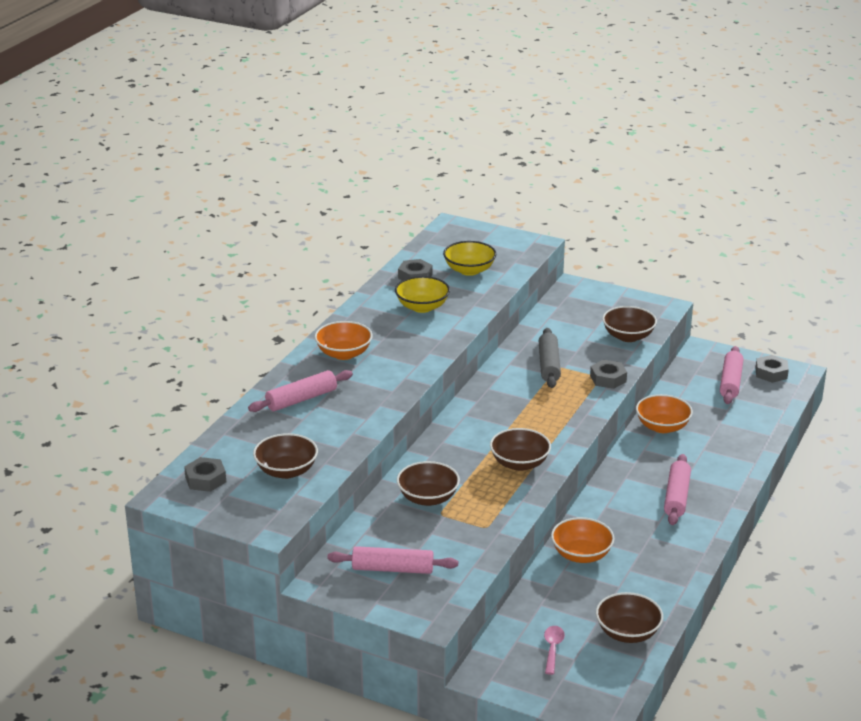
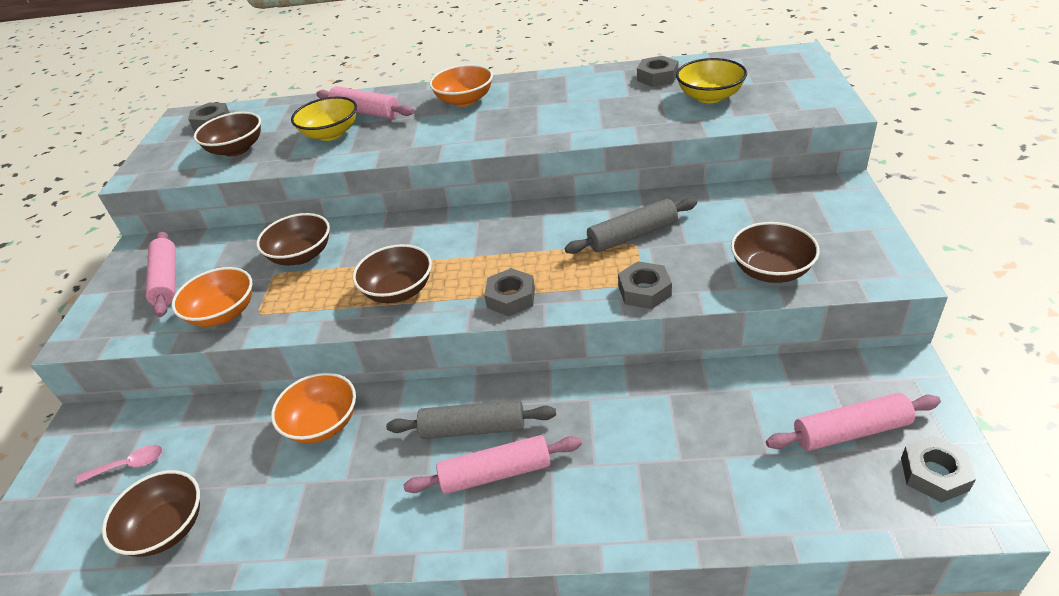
camera: 70 degrees right, 10 degrees up
(422, 307) = (597, 102): yellow bowl -> yellow bowl (331, 134)
(570, 423) = (511, 298): none -> grey nut
(634, 496) = (473, 428): none -> grey rolling pin
(662, 427) = (659, 398): orange bowl -> orange bowl (223, 313)

